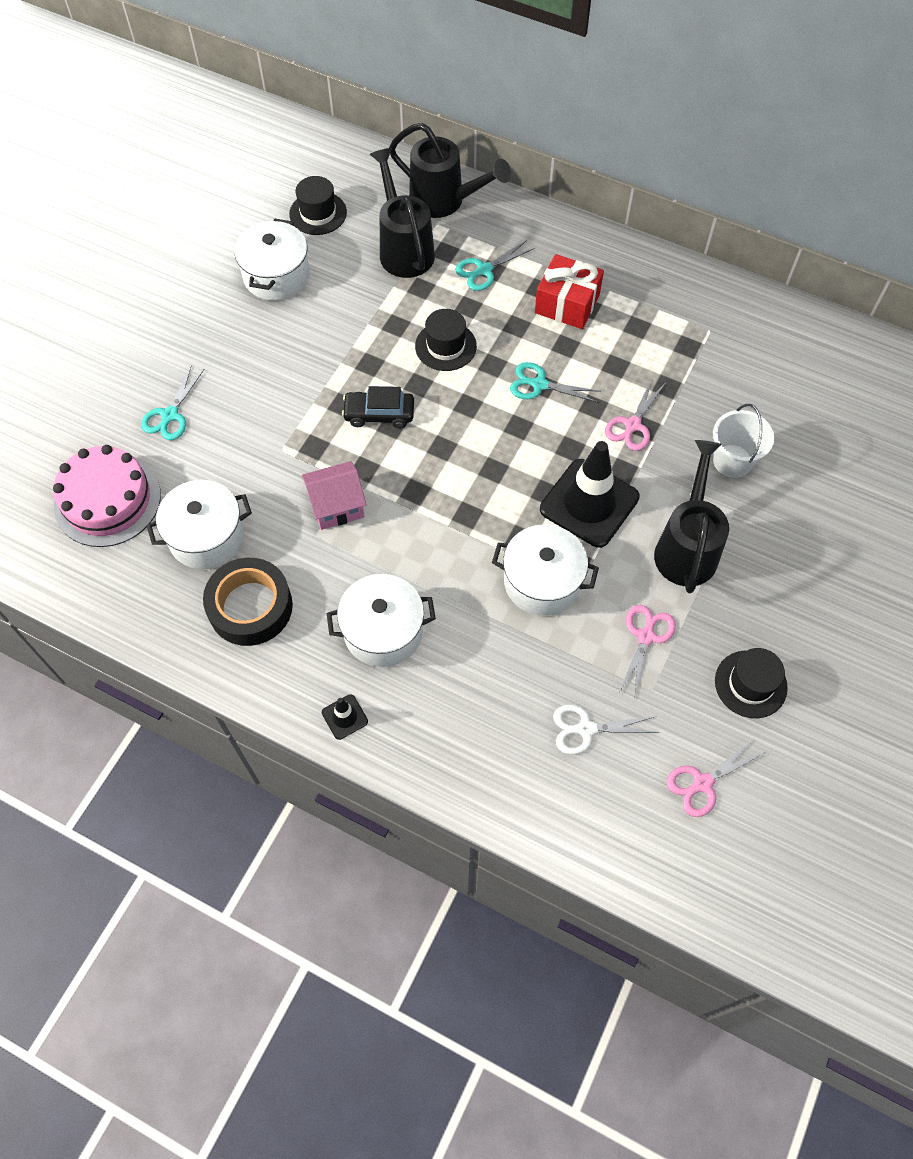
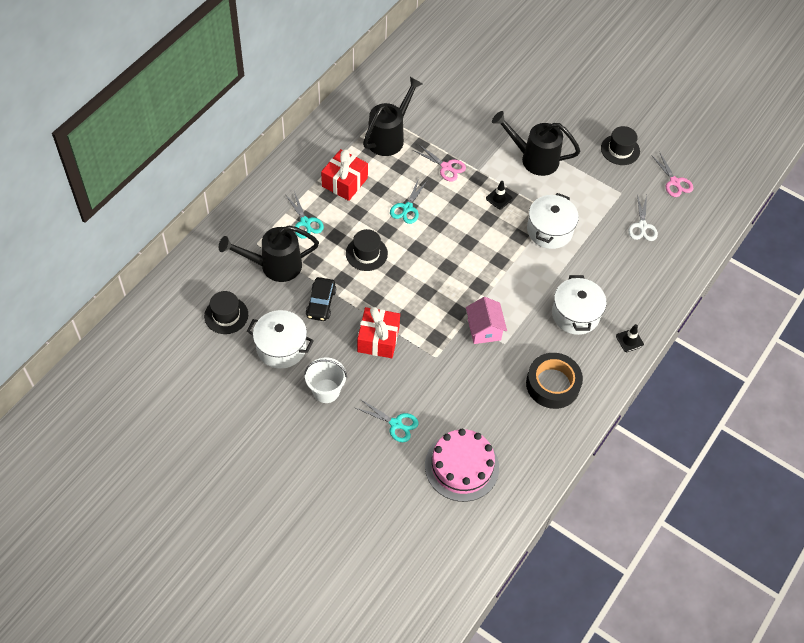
camera: 85 degrees left, 5 degrees down
(207, 537) = (498, 406): white pot -> none
(303, 378) = (378, 339): none -> red gift
(379, 414) = (415, 298): black car -> black car (321, 303)
(444, 201) = (235, 236): black watering can -> black watering can (389, 137)
(589, 503) = (499, 198): black traffic cone -> black traffic cone, size x0.43
(646, 636) = (588, 189): pink scissors -> none
(732, 461) = (479, 126): white bucket -> white bucket (326, 391)

